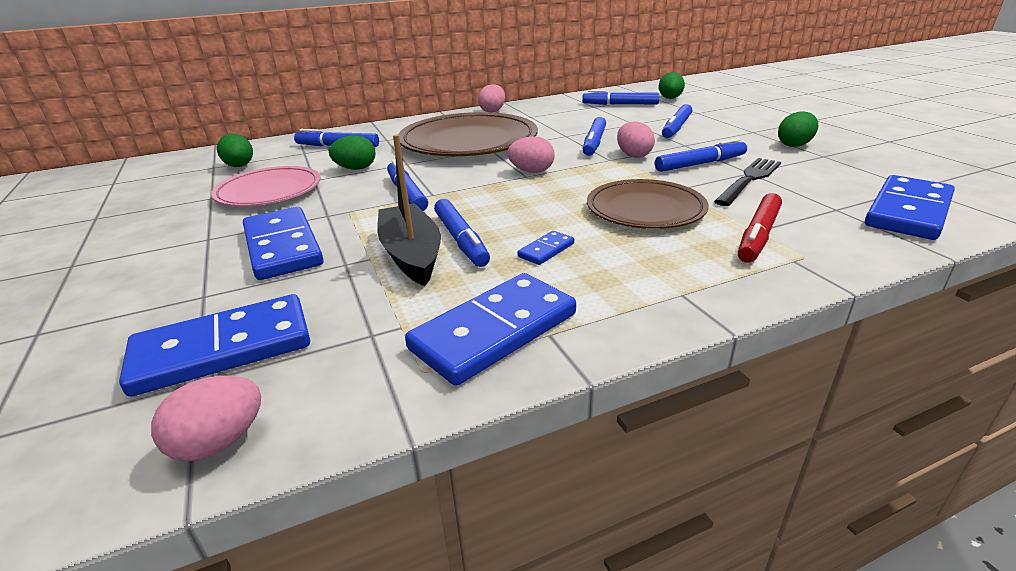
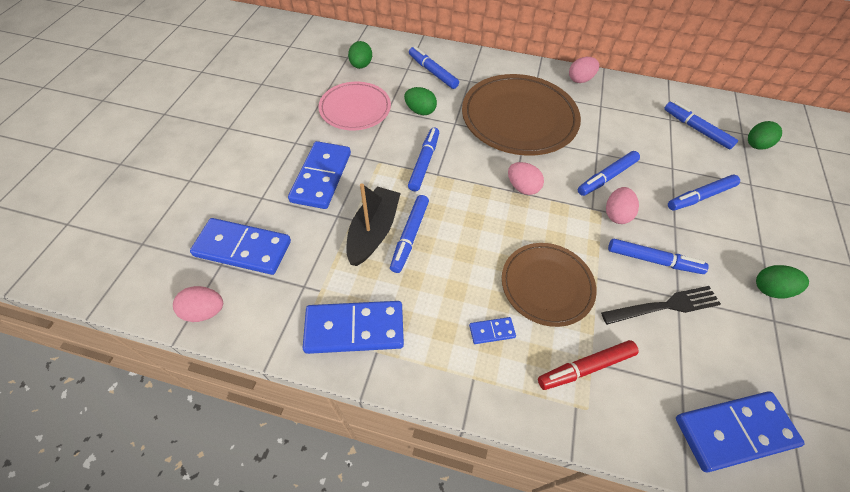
camera: 35 degrees right, 25 degrees up
(546, 250) = (444, 281): blue domino -> blue domino (492, 331)

